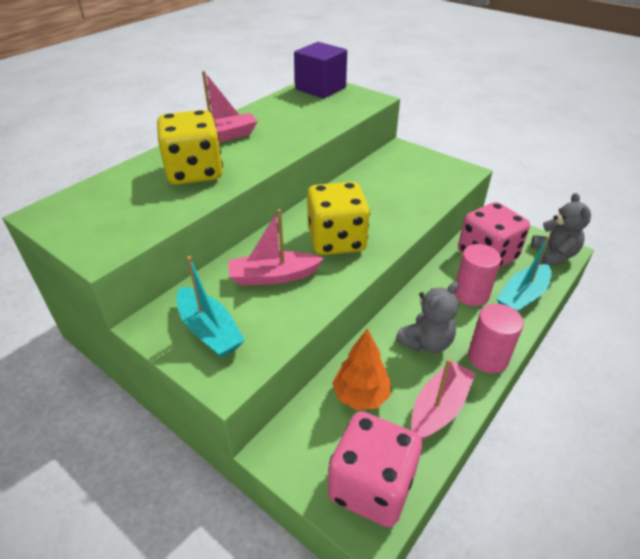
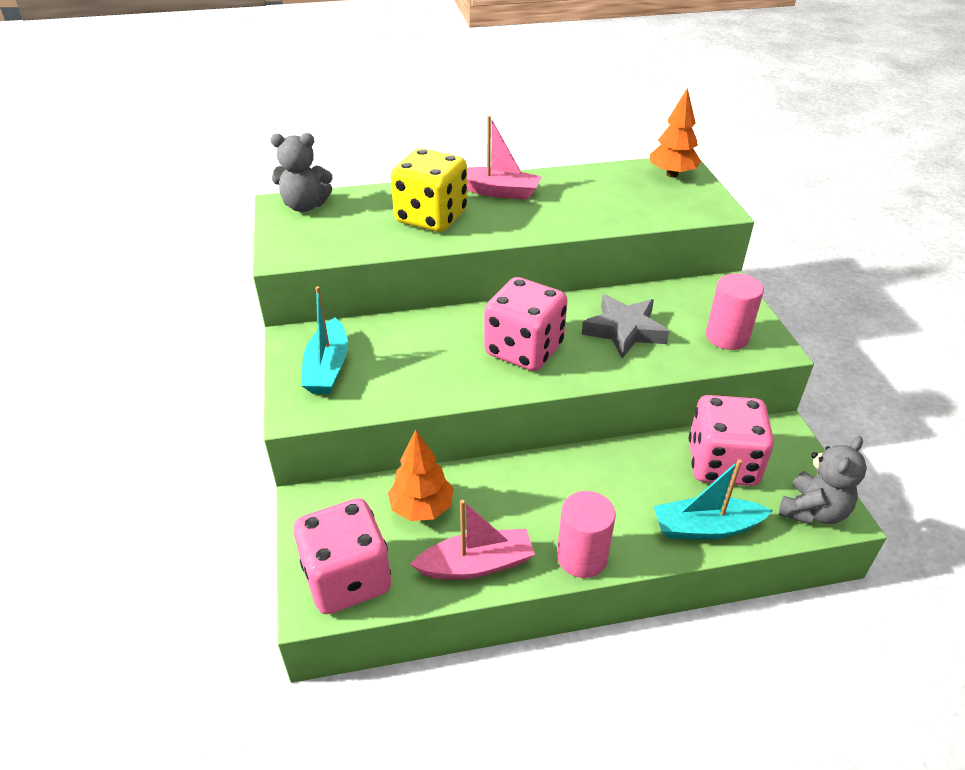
camera: 40 degrees right, 0 degrees up
(273, 276) = (427, 351): pink boat -> none
(320, 88) = (672, 174): purple cube -> orange tree
(336, 241) = (524, 349): yellow dice -> pink dice
(380, 199) = (624, 331): none -> grey star
(426, 342) = (537, 504): grey teddy bear -> grey teddy bear (305, 206)
(471, 294) = (647, 490): pink cylinder -> pink cylinder (727, 336)

